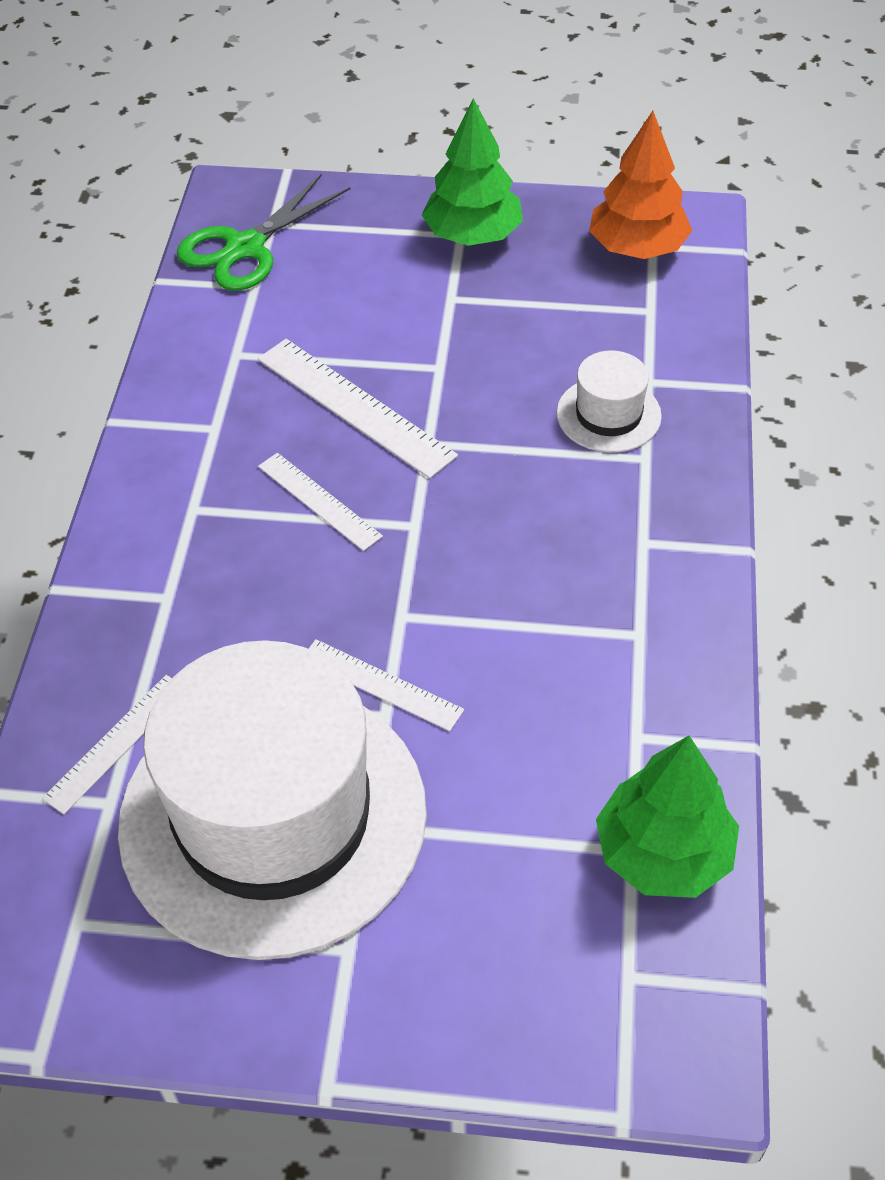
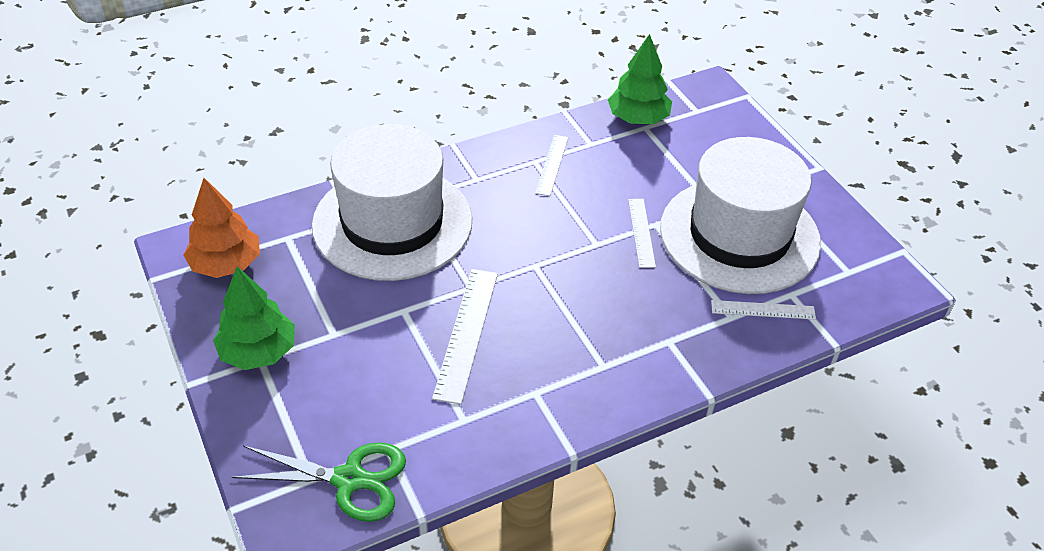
camera: 125 degrees left, 5 degrees down
(319, 501) = (551, 312): white ruler -> white ruler (552, 165)
(608, 414) = (392, 223): white hat -> white hat, size x2.39

